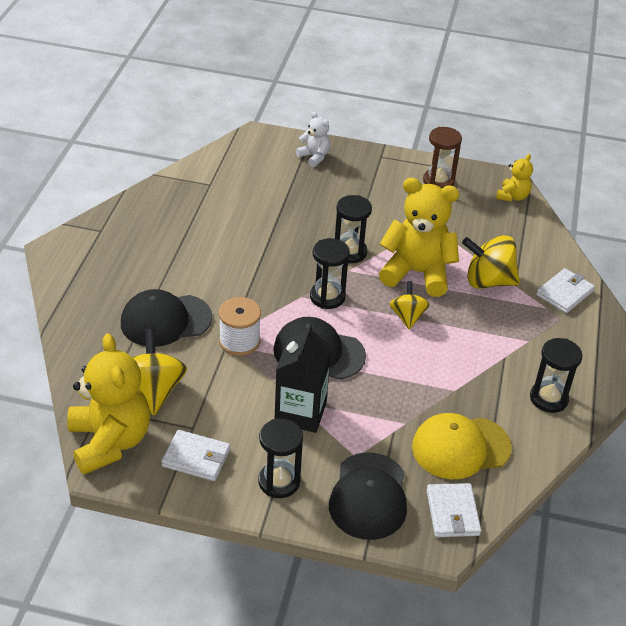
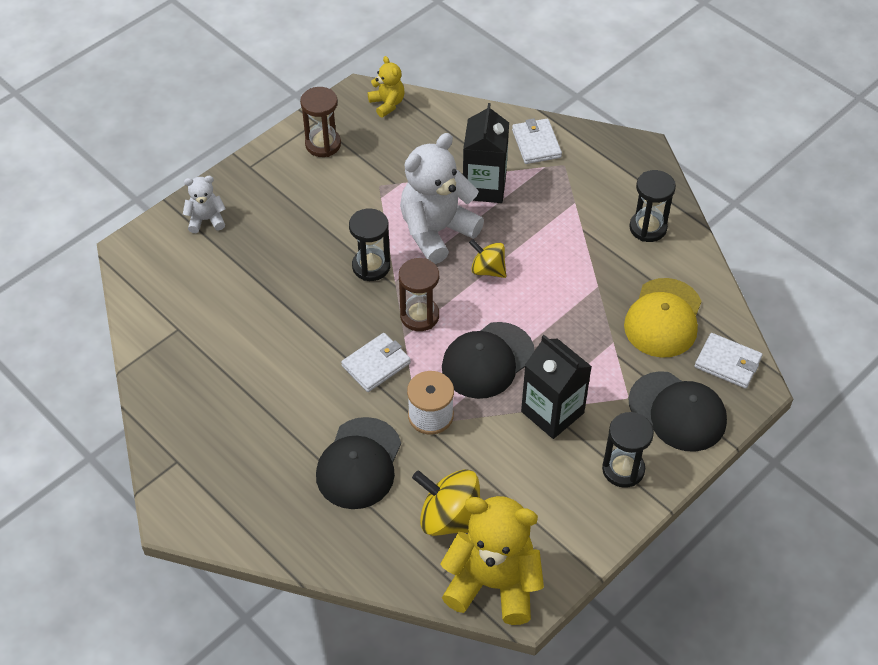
camera: 55 degrees left, 10 degrees up
(196, 458) = (557, 521): white wallet -> white wallet (376, 364)
(327, 297) = (419, 316): black hourglass -> brown hourglass
(417, 273) = (436, 231): yellow teddy bear -> white teddy bear
(488, 281) = (484, 186): yellow spinning top -> black carton

